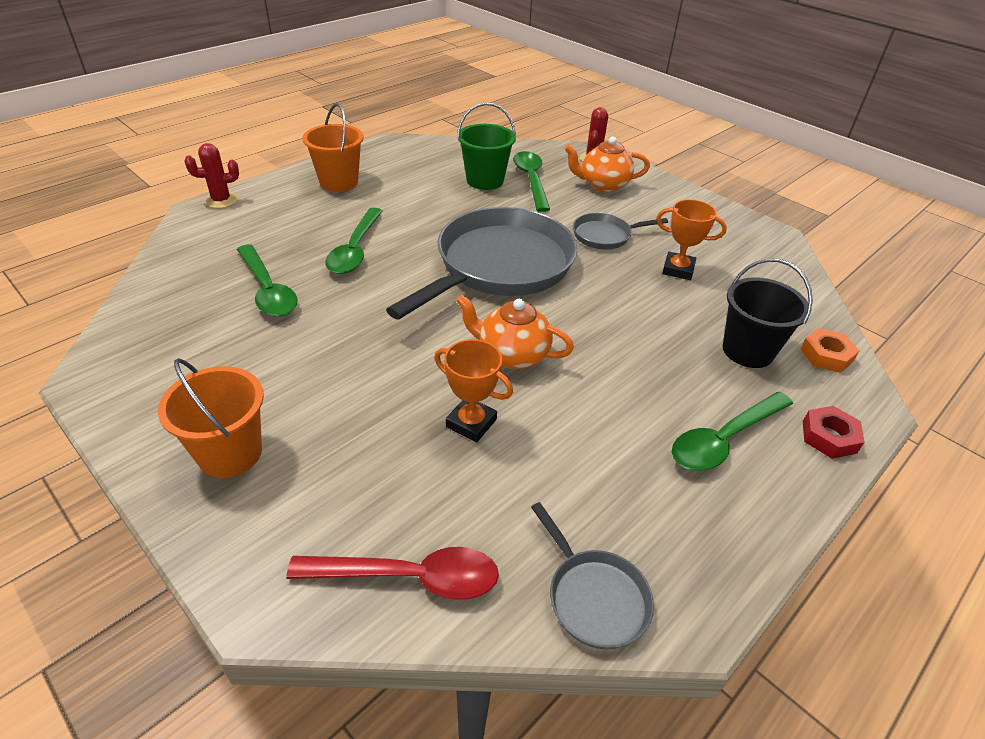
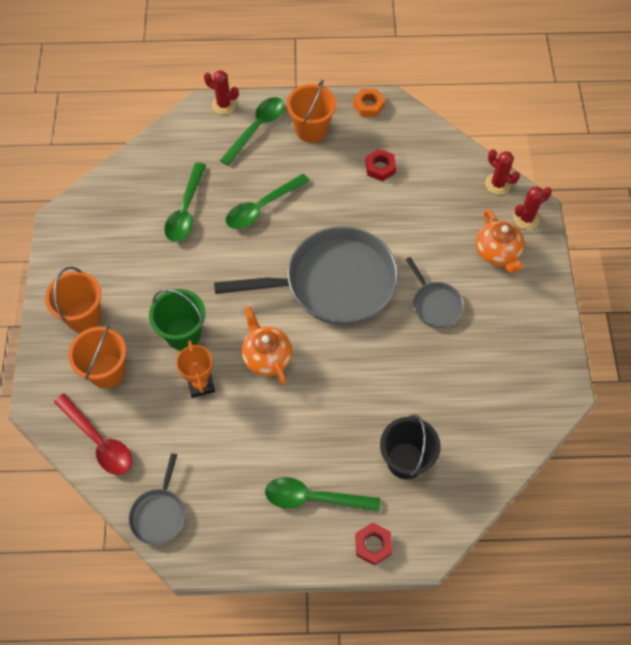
camera: 45 degrees right, 20 degrees up
(331, 489) = (107, 371): none -> orange bucket
(436, 179) = (380, 167): none -> red nut
(485, 180) = (413, 191): green bucket -> green bucket (183, 334)
(531, 180) = (448, 212): green spoon -> green spoon (257, 128)
(544, 150) = (498, 184): none -> red cactus
(603, 185) = (497, 253): orange teapot -> orange teapot turned 150 degrees counterclockwise
(605, 235) = (435, 304): grey pan -> grey pan turned 150 degrees counterclockwise
(678, 269) = (447, 369): orange trophy -> none
(826, 355) = (451, 502): orange nut -> orange nut (368, 105)

